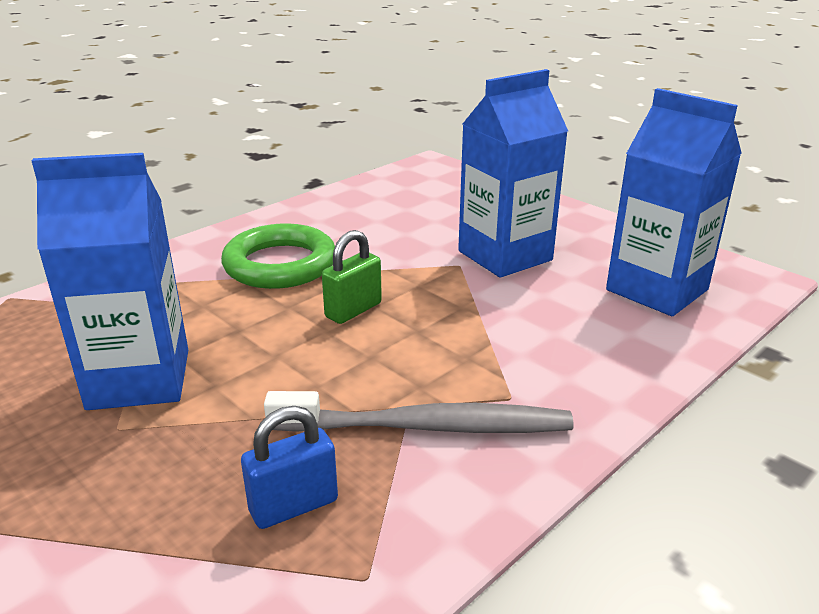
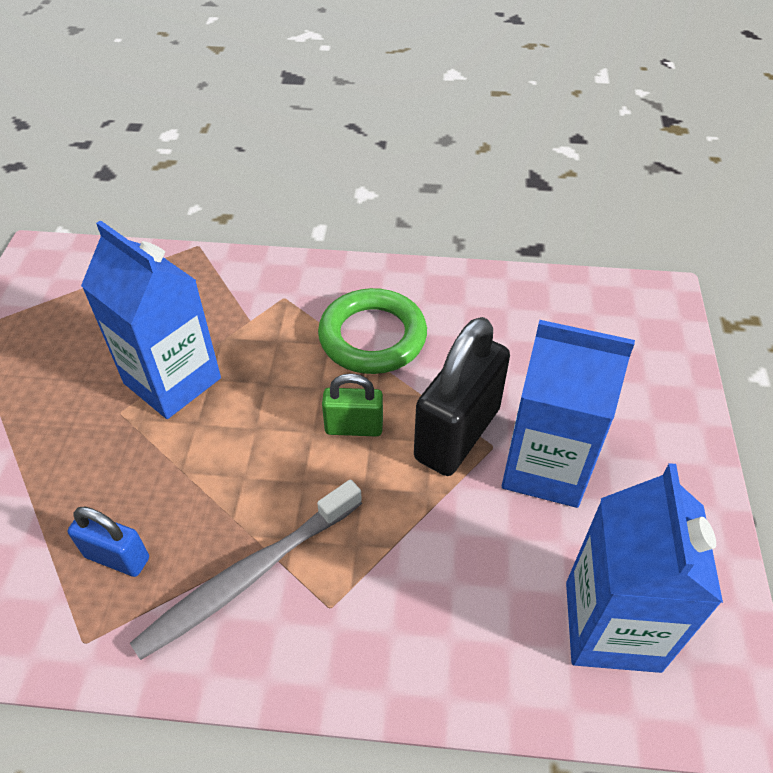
camera: 50 degrees right, 20 degrees up
(425, 427) = (249, 575): grey toothbrush -> grey toothbrush turned 90 degrees clockwise
(428, 273) = (457, 434): none -> black padlock

